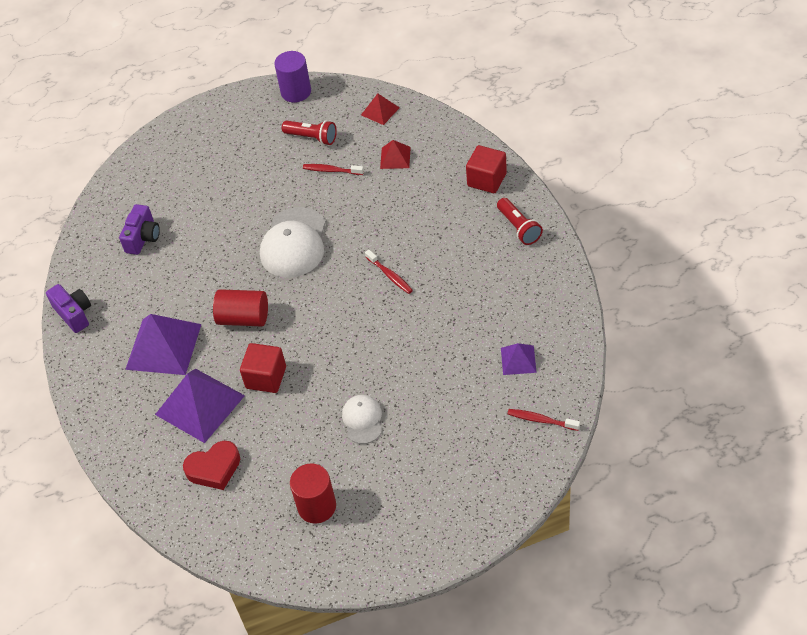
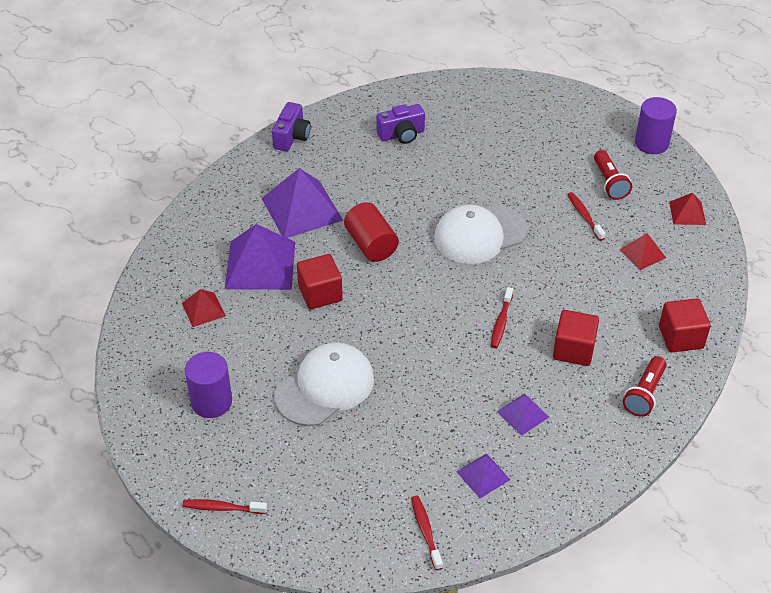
camera: 50 degrees right, 5 degrees down
(214, 468) = (203, 309): red heart -> red pyramid
(317, 506) = (211, 402): red cylinder -> purple cylinder
(362, 420) = (325, 387): white cap -> white cap, size x1.78
(426, 545) = (222, 508): none -> red toothbrush
(449, 246) = (573, 350): none -> red cube
(483, 307) = (523, 414): none -> purple pyramid

